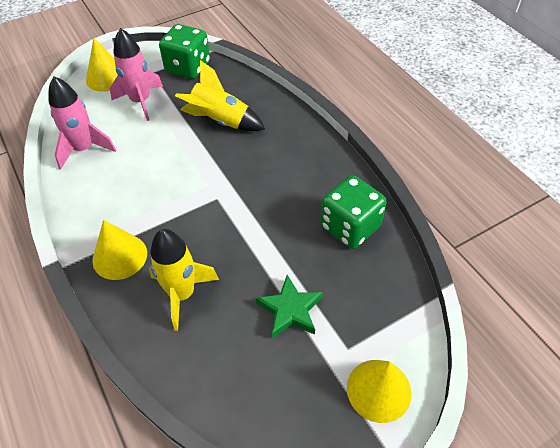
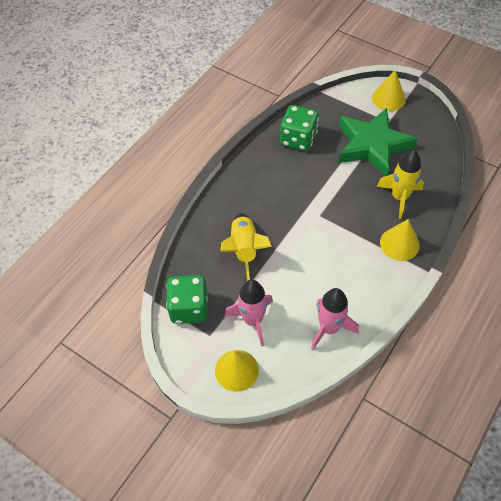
camera: 115 degrees left, 5 degrees up
(290, 310) = (372, 145): green star -> green star, size x1.95

